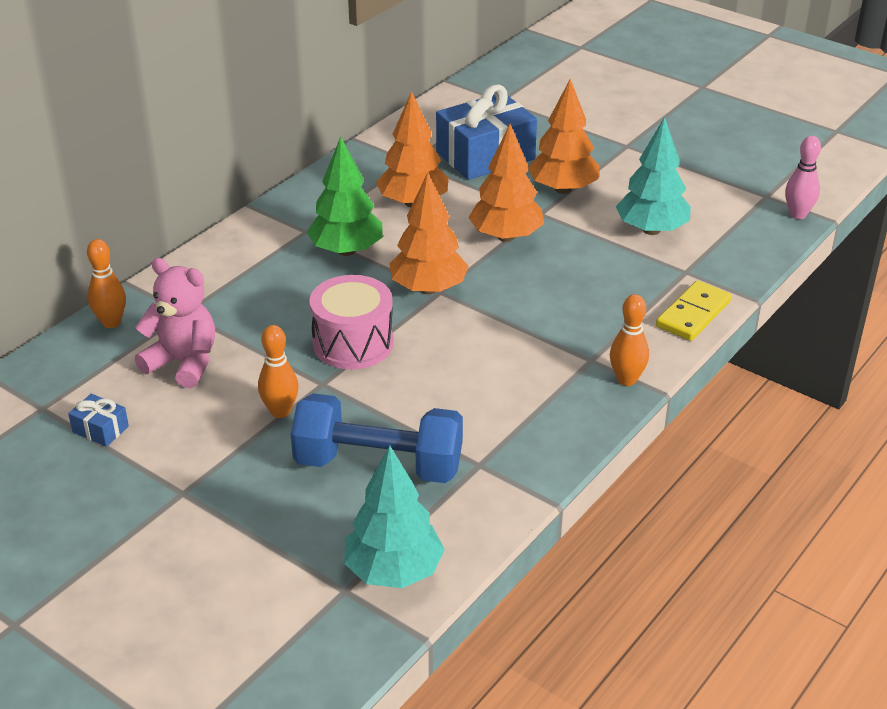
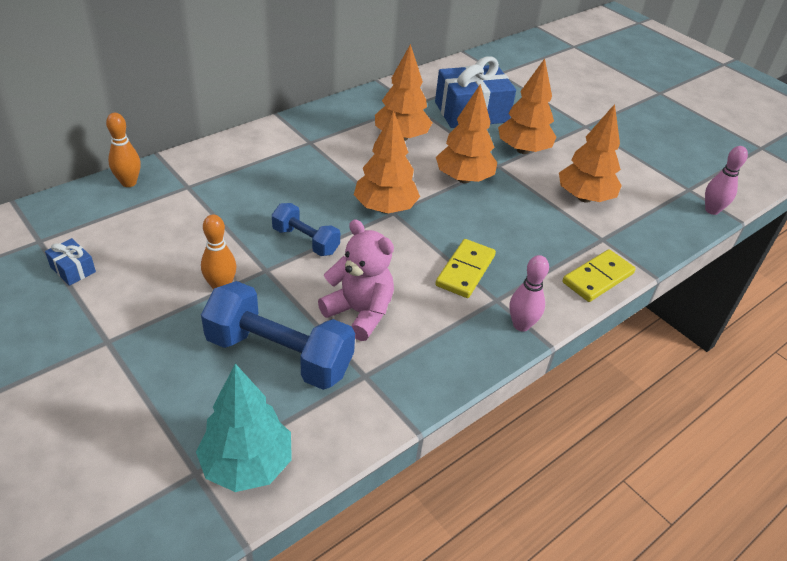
camera: 10 degrees right, 5 degrees up
(183, 363) = (166, 228): pink teddy bear -> pink teddy bear (359, 313)
(346, 251) = (334, 164): green tree -> none
(353, 343) = (305, 241): pink drum -> blue dumbbell
(546, 337) = (465, 271): none -> yellow domino
(626, 379) = (521, 325): orange bowling pin -> pink bowling pin
(651, 230) = (584, 198): turquoise tree -> orange tree

